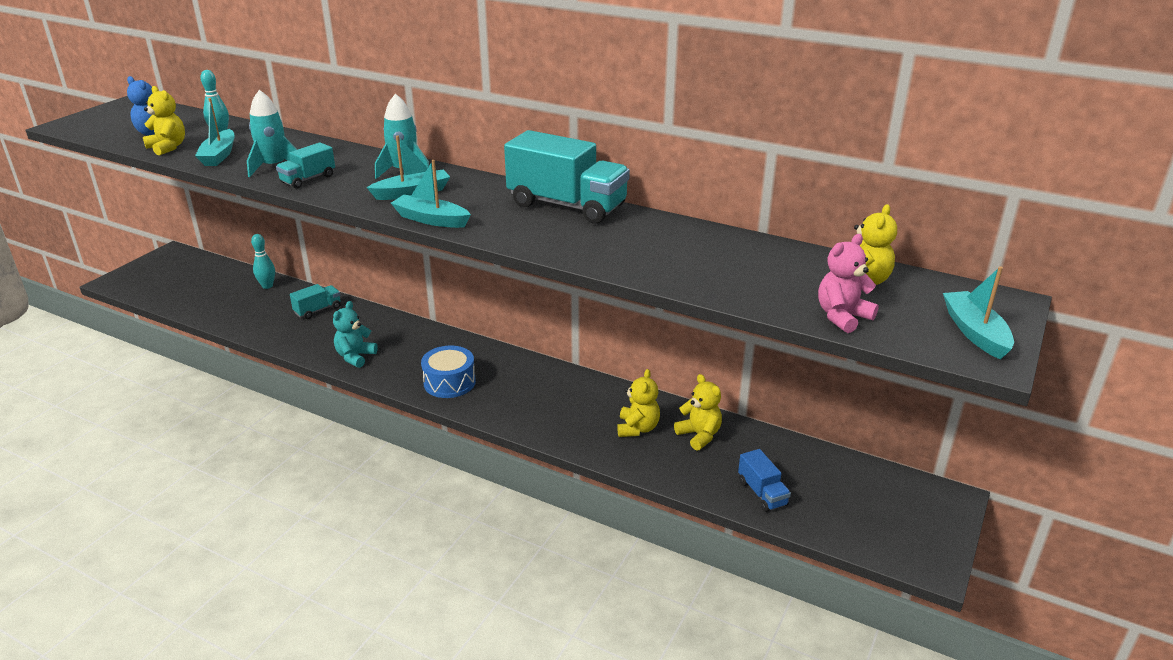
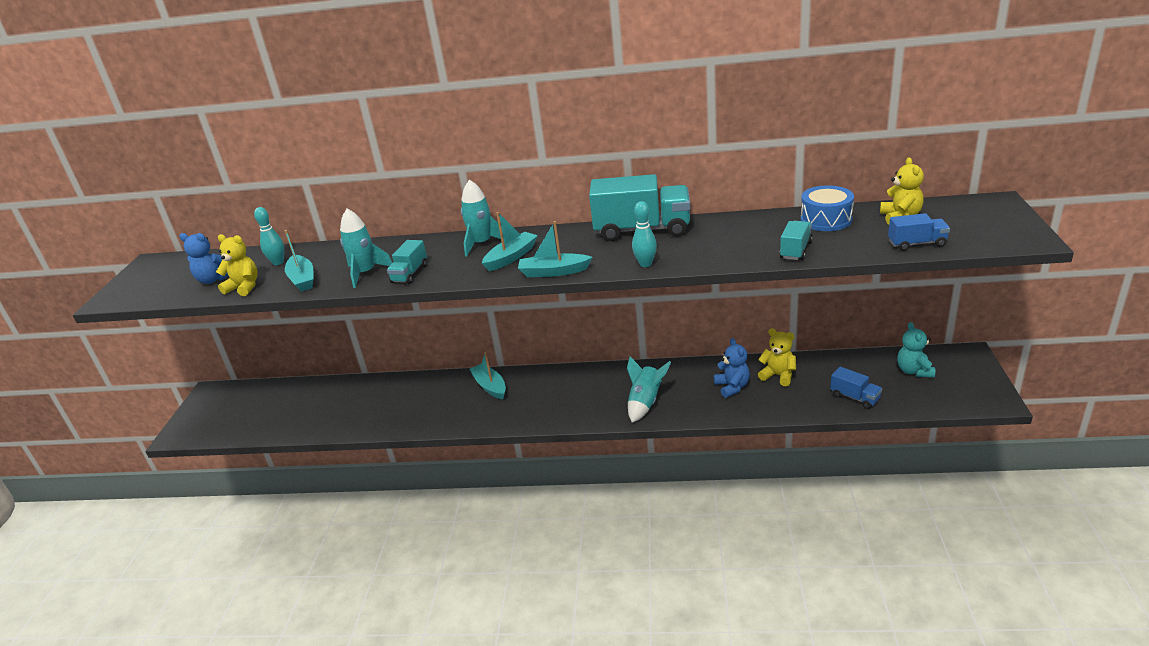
camera: 20 degrees left, 0 degrees up
(267, 286) = (330, 388): turquoise bowling pin -> turquoise bowling pin (645, 264)
(318, 310) = (396, 392): turquoise truck -> turquoise truck (795, 250)
(355, 357) = (466, 416): turquoise teddy bear -> turquoise teddy bear (914, 371)
(449, 382) = (562, 407): blue drum -> blue drum (826, 220)
(533, 410) = (645, 403): none -> turquoise rocket
(637, 428) = (732, 387): yellow teddy bear -> blue teddy bear
(842, 317) = (916, 244): pink teddy bear -> blue truck
(975, 332) = (1002, 227): turquoise boat -> turquoise boat (490, 386)

